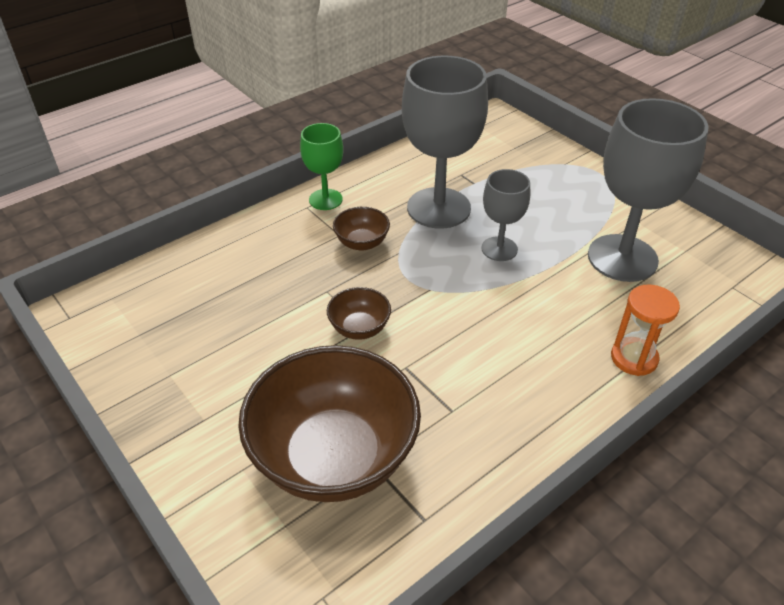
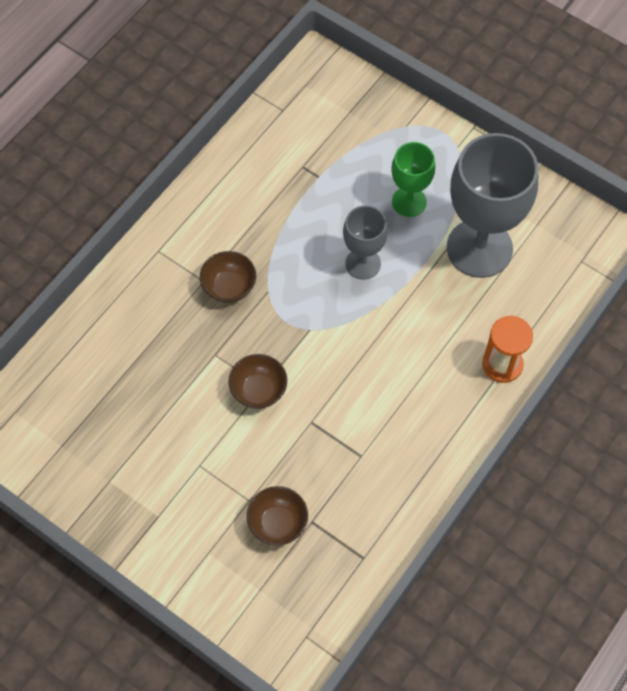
camera: 15 degrees left, 20 degrees up
(325, 199) = (174, 236): green goblet -> green goblet (409, 202)
(334, 457) = (278, 523): brown bowl -> brown bowl, size x0.44
(438, 208) = (291, 222): grey goblet -> none

